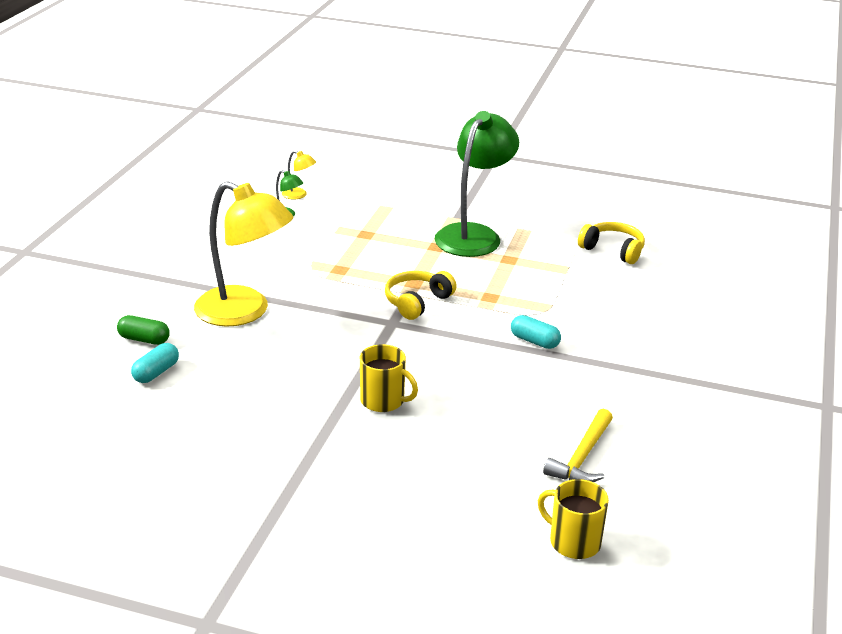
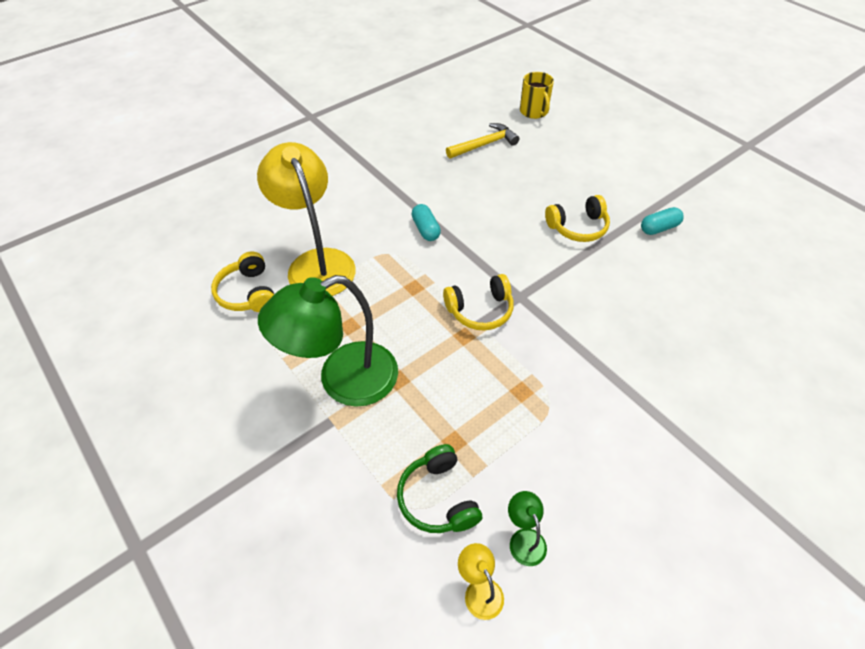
camera: 145 degrees left, 20 degrees up
(144, 339) = (759, 377): green capsule -> none
(156, 372) = (752, 329): turquoise capsule -> turquoise capsule (659, 228)
(244, 312) = (648, 371): yellow lamp -> yellow lamp (316, 263)
(353, 213) = (438, 498): none -> green headphones
(383, 401) = (578, 227): yellow mug -> yellow headphones

